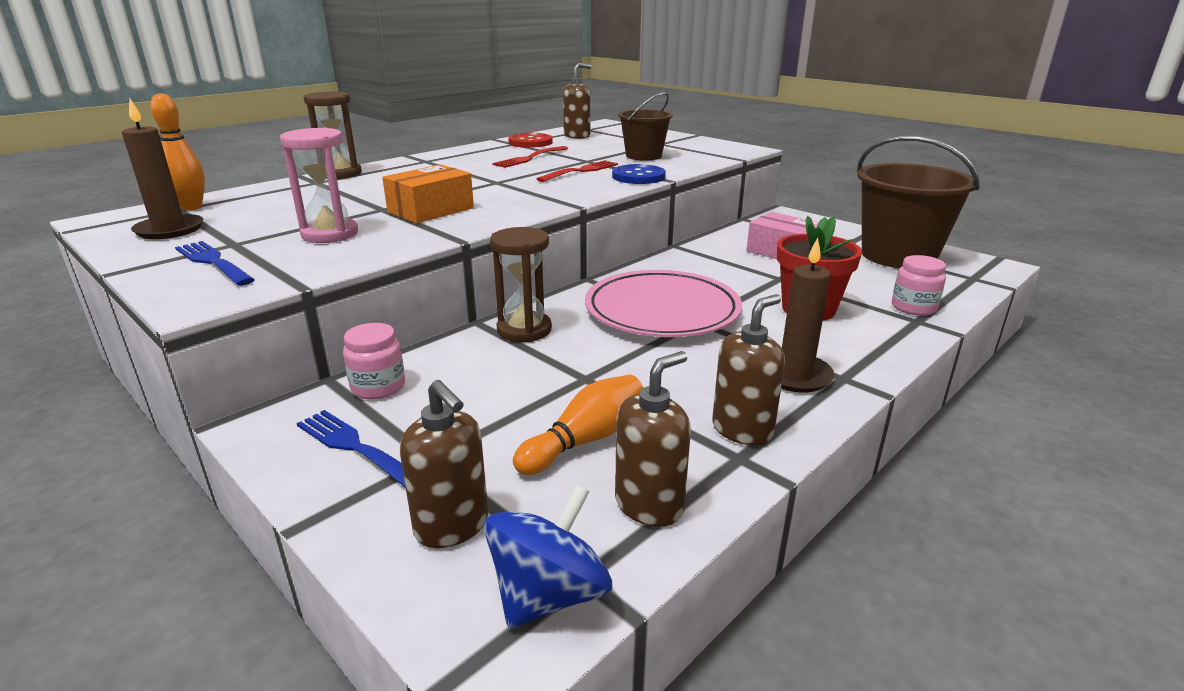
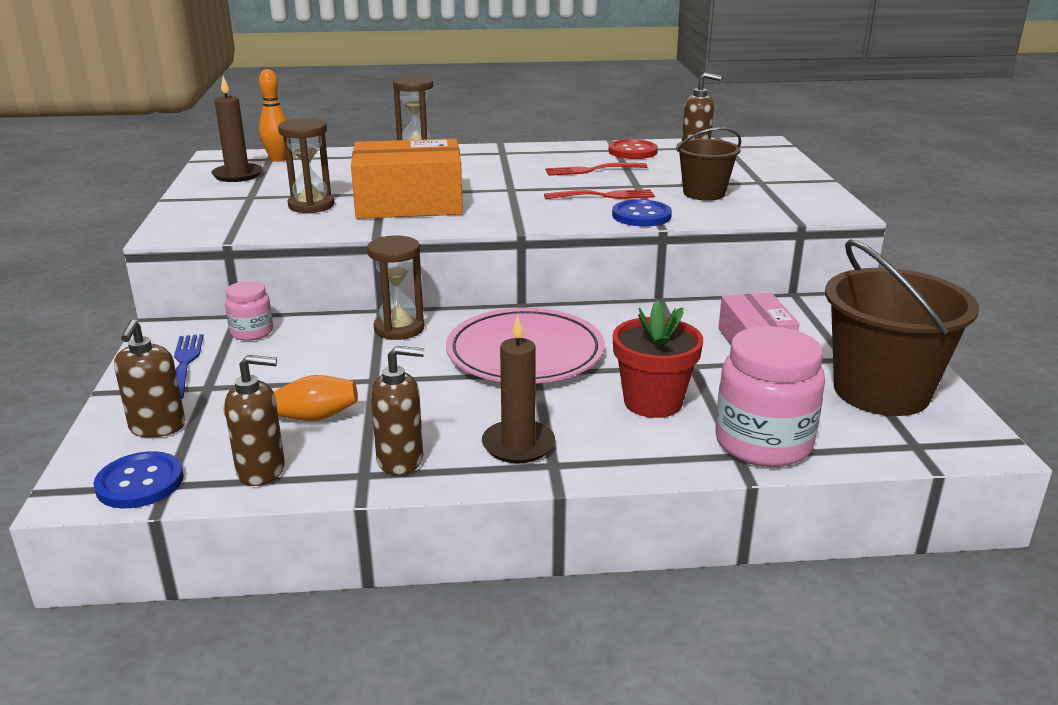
camera: 40 degrees right, 0 degrees up
(213, 262) = (217, 207): blue fork -> none
(330, 234) = (311, 205): pink hourglass -> brown hourglass
(431, 210) = (409, 203): orange box -> orange box, size x1.64
(549, 594) = (140, 482): blue spinning top -> blue button
(913, 307) = (763, 443): pink jar -> pink jar, size x1.86

